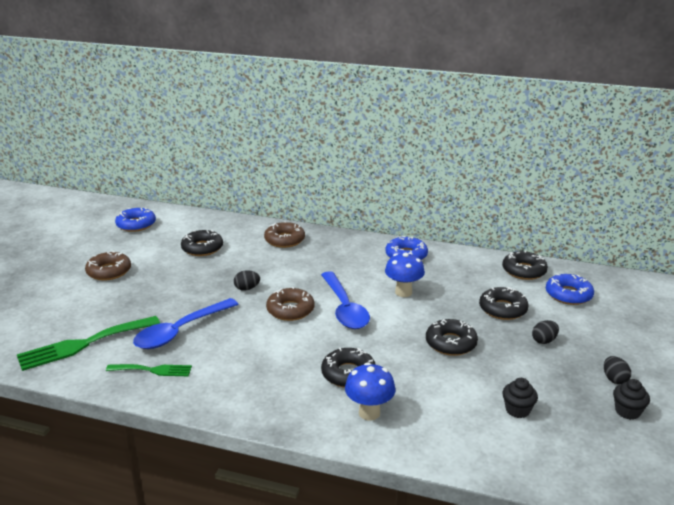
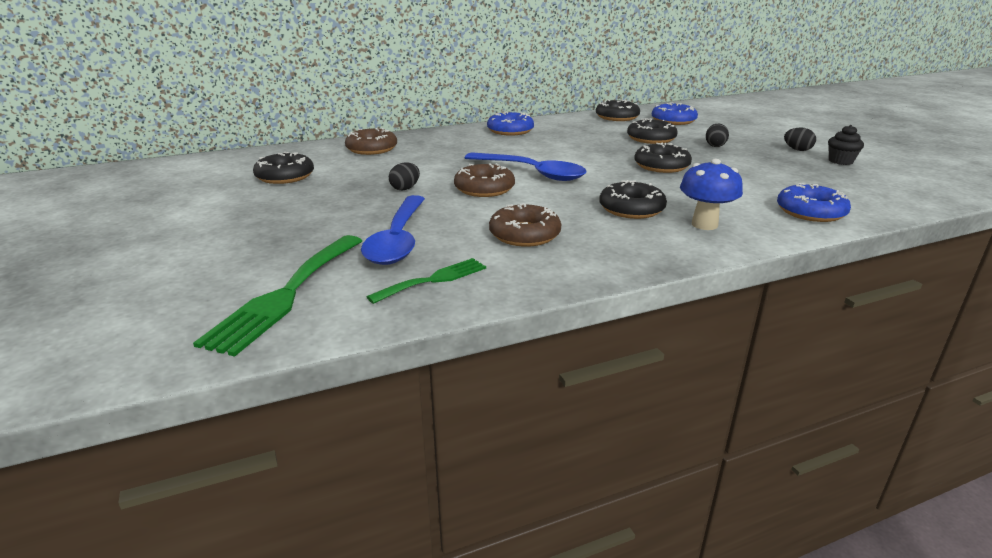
camera: 40 degrees left, 0 degrees up
(109, 271) = (187, 226): brown donut -> brown donut (524, 234)
(136, 224) = (147, 181): blue donut -> blue donut (810, 212)
(403, 292) = (558, 150): blue mushroom -> none
(517, 410) = (788, 183): black cupcake -> none

